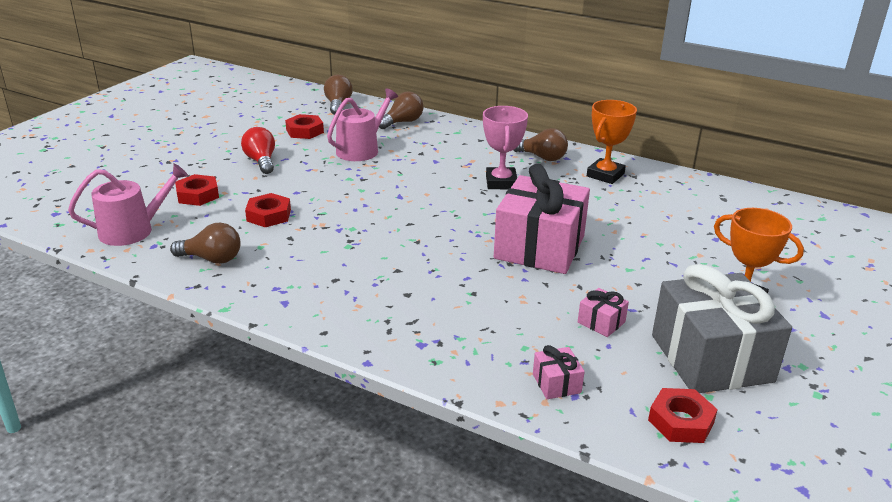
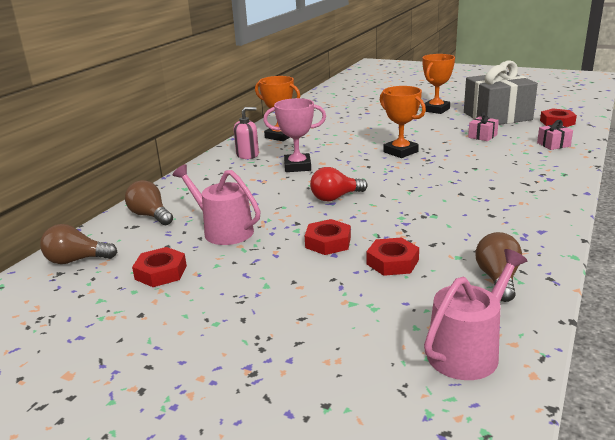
camera: 90 degrees left, 5 degrees down
(133, 230) = (468, 350): pink watering can -> pink watering can turned 75 degrees clockwise
(198, 195) = (357, 320): red nut -> red nut (328, 242)
(261, 161) = (254, 289): red light bulb -> red light bulb (335, 197)
(539, 247) = (400, 152): pink gift -> orange trophy
(542, 157) = (247, 155): brown light bulb -> pink soap dispenser

